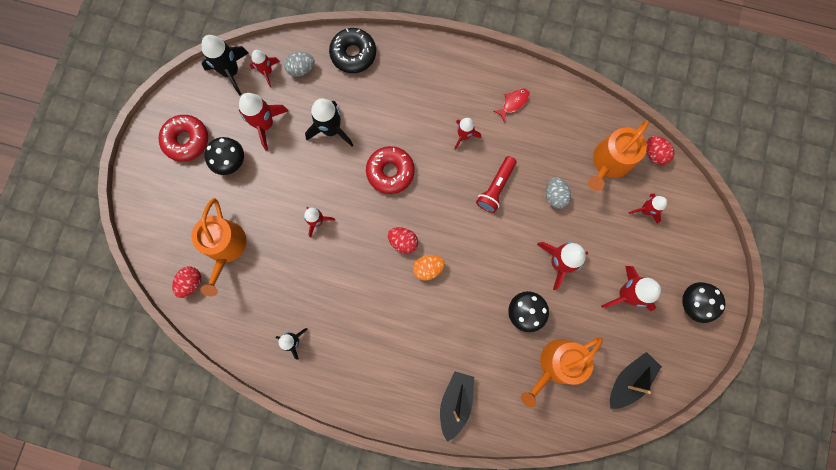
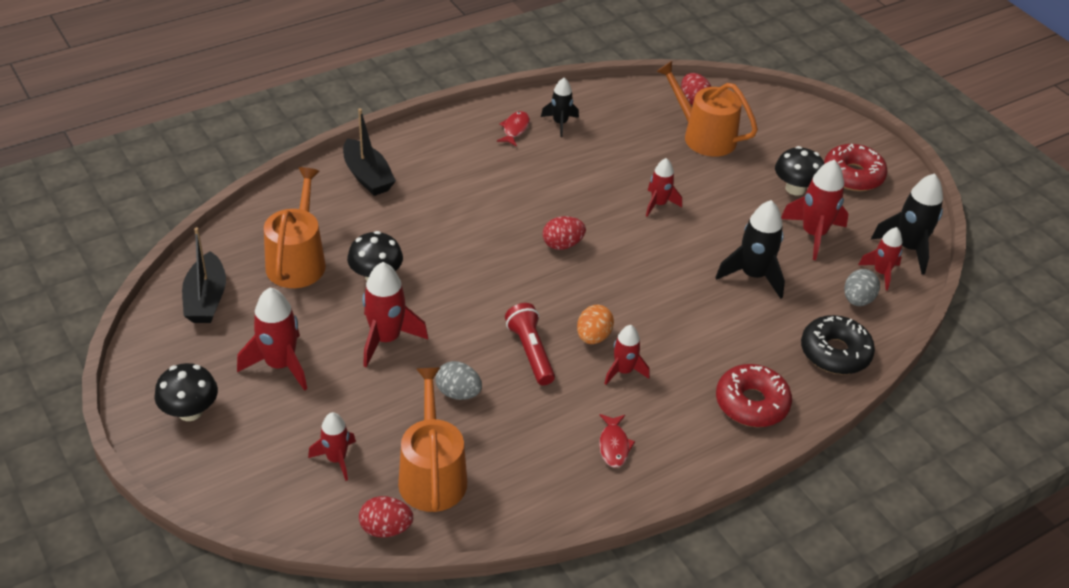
camera: 130 degrees right, 35 degrees down
(326, 362) = (515, 129): none -> red fish
(390, 172) = (650, 286): red donut -> red donut (751, 403)
(428, 268) = (512, 243): orange egg -> orange egg (593, 337)

